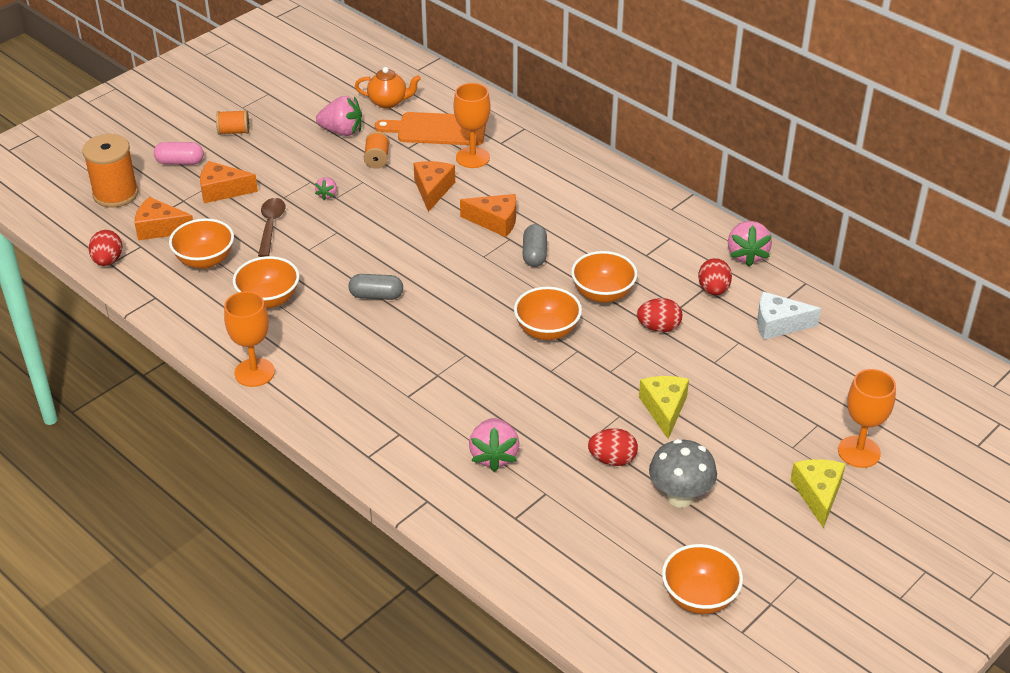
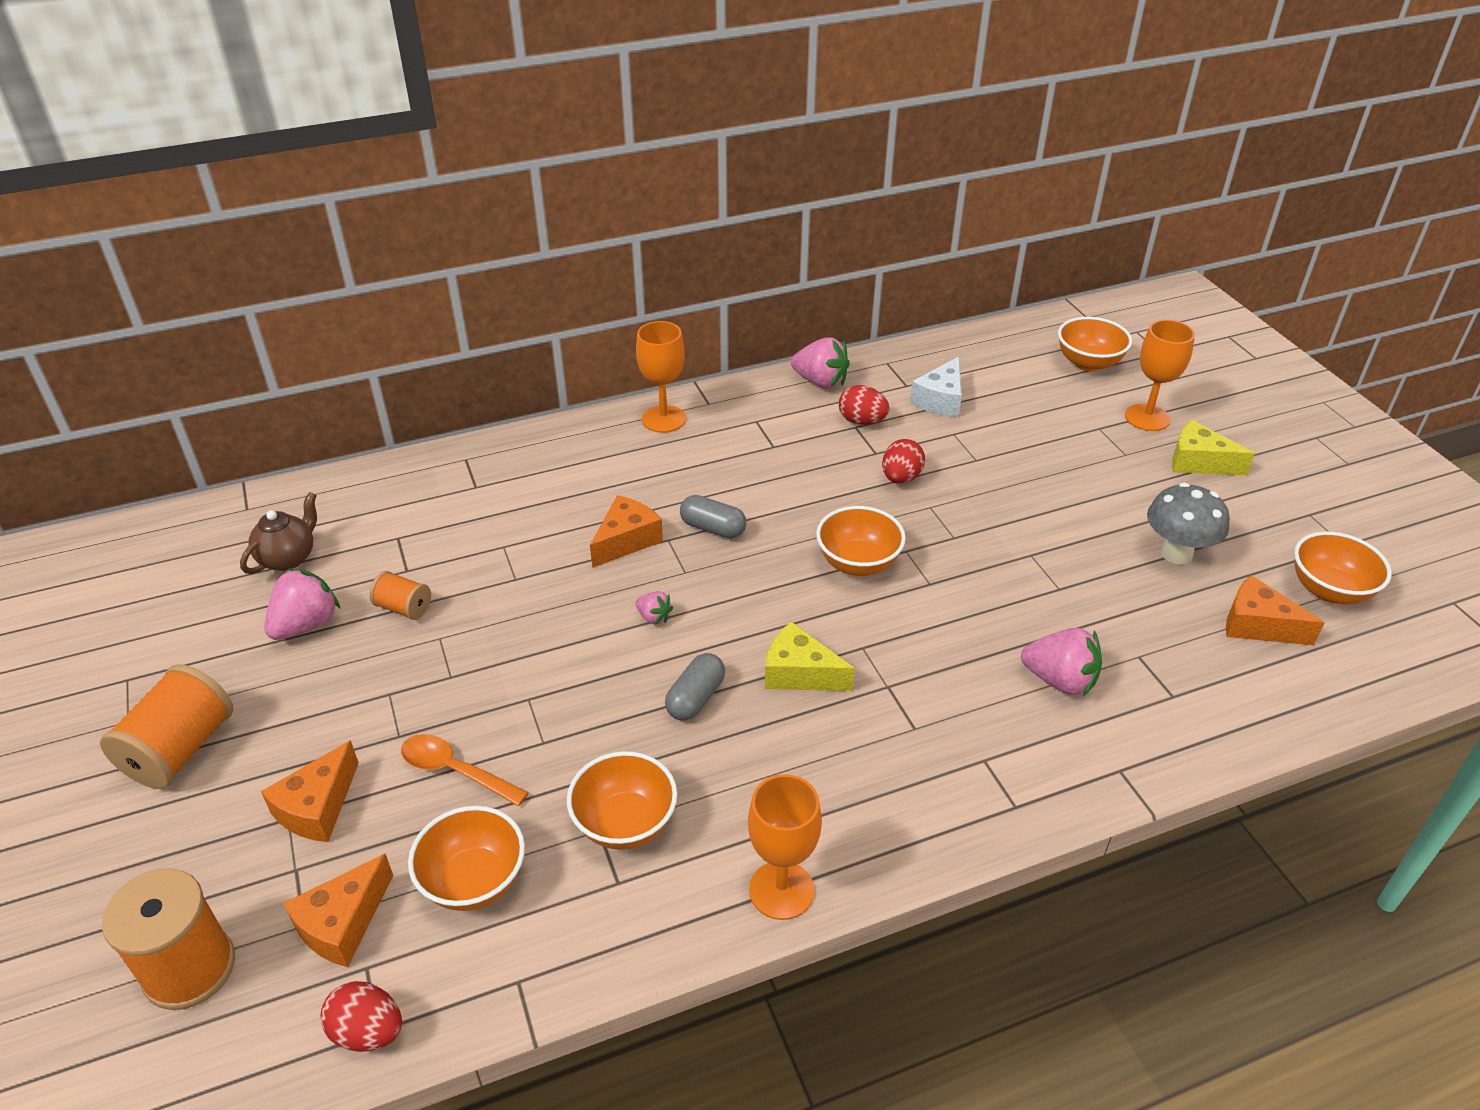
camera: 65 degrees left, 0 degrees up
(180, 162) = (190, 845): pink capsule -> none
(234, 132) = (180, 749): orange spool -> orange spool, size x1.84
(271, 226) = (456, 771): brown spoon -> orange spoon
(327, 195) = (436, 684): pink strawberry -> pink strawberry (654, 617)
(388, 102) = (288, 558): orange teapot -> brown teapot
(432, 190) = (517, 575): orange cheese -> orange cheese (1257, 625)
(437, 129) = (395, 532): orange cutting board -> none
(472, 157) = (483, 519): orange goblet -> orange goblet (663, 419)
(603, 294) = (819, 499): orange bowl -> orange bowl (1088, 363)
(612, 459) = (1101, 583): red egg -> none
(664, 409) = (1034, 518): yellow cheese -> yellow cheese (799, 673)

